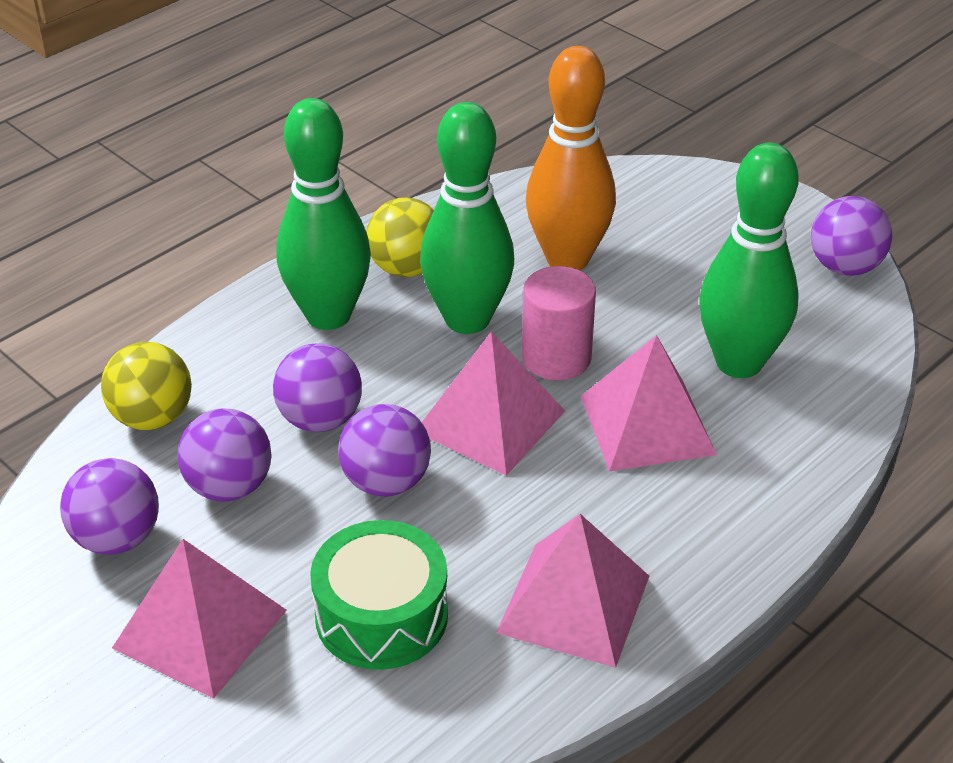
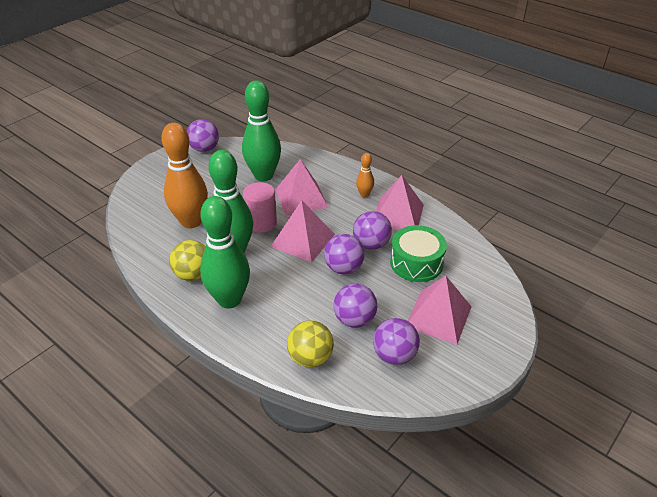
camera: 95 degrees left, 0 degrees up
(320, 419) = (306, 294): purple ball -> purple ball (371, 244)
(662, 544) = (364, 194): none -> orange bowling pin

